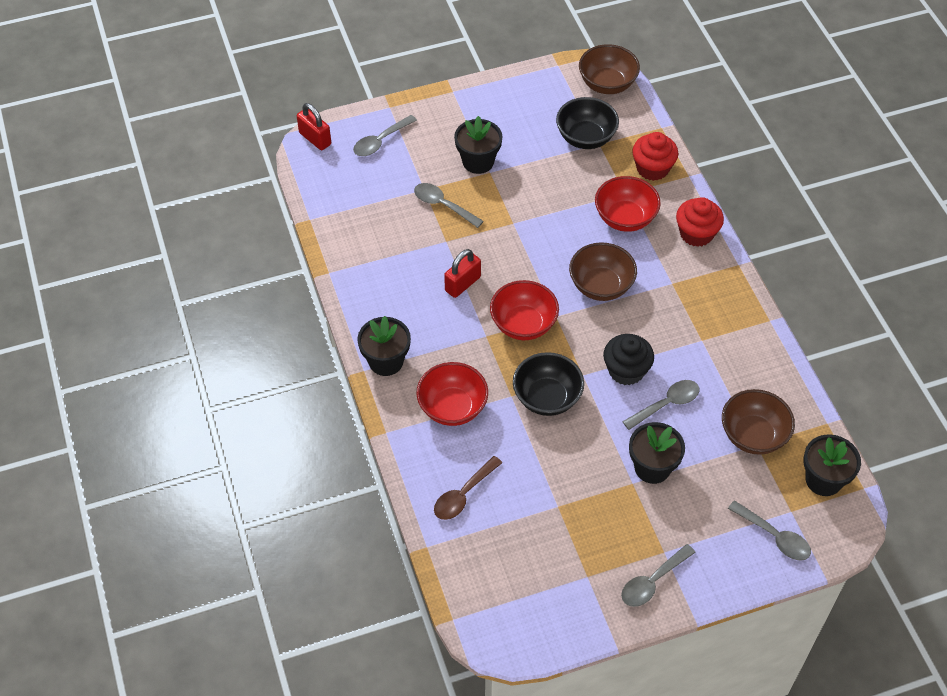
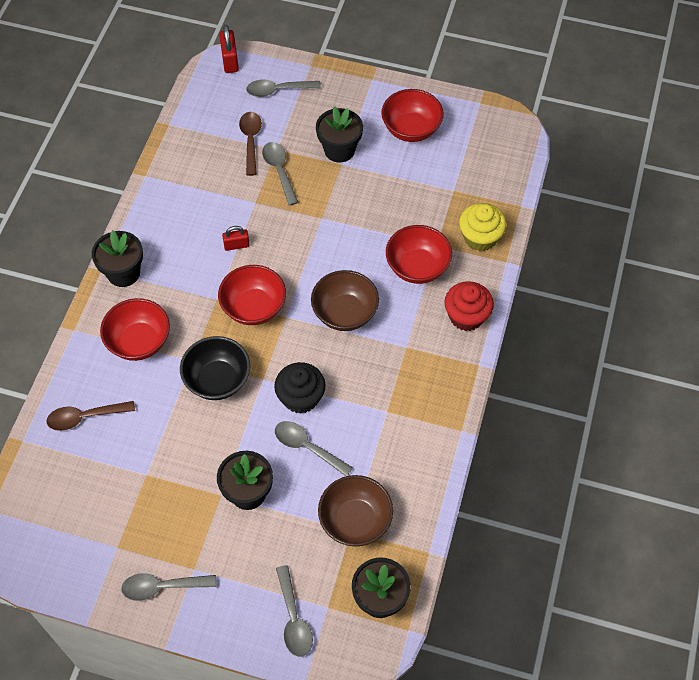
camera: 35 degrees right, 5 degrees up
(396, 194) = (251, 141): none -> brown spoon
(462, 284) = (236, 245): red padlock -> red padlock, size x0.66
(521, 114) = (411, 129): none -> red bowl
(585, 138) = (446, 179): black bowl -> none
(607, 84) = (507, 142): brown bowl -> none
(652, 168) = (480, 237): red cupcake -> yellow cupcake
(666, 404) = (307, 447): grey spoon -> grey spoon turned 150 degrees counterclockwise

